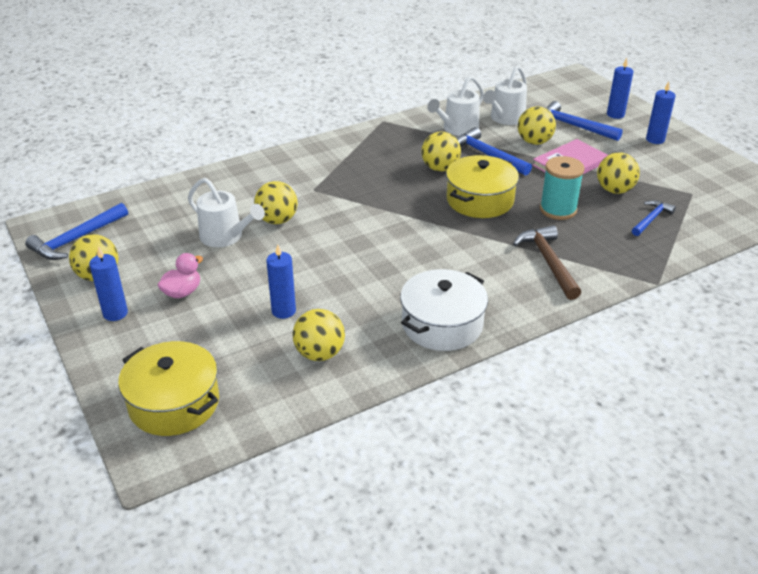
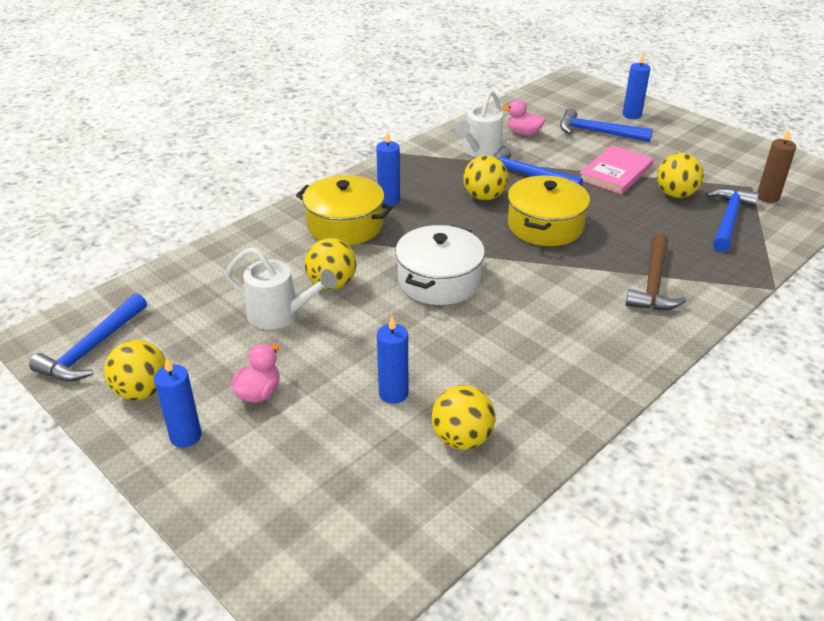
camera: 15 degrees left, 0 degrees up
(174, 403) = (316, 541): yellow pot -> yellow pot (345, 225)
(442, 324) = (580, 376): white pot -> white pot (439, 281)
(505, 118) = (523, 133): white watering can -> pink duck
(534, 142) = (567, 154): yellow ball -> none
(548, 262) = (653, 283): brown hammer -> brown hammer turned 135 degrees counterclockwise
(558, 210) = (631, 224): turquoise spool -> none
(651, 219) = (728, 219): blue hammer -> blue hammer, size x1.55
(655, 139) = (684, 136): blue candle -> blue candle (389, 199)
(701, 205) = (767, 197): none -> brown candle

